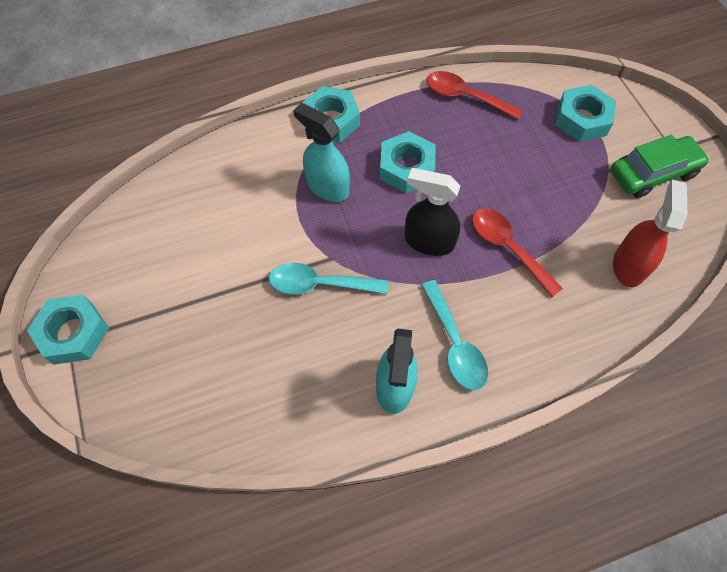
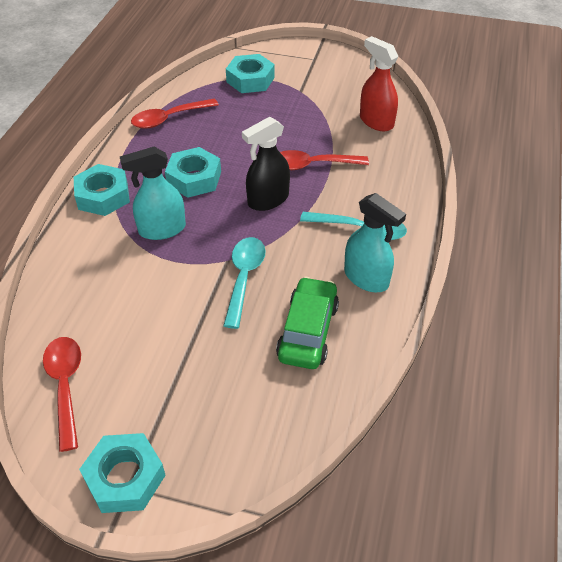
camera: 55 degrees left, 15 degrees down
(128, 236) = (65, 386): none -> red spoon
(319, 284) = (244, 277): turquoise spoon -> turquoise spoon turned 150 degrees clockwise
(653, 173) = (322, 76): green car -> green car (308, 331)

